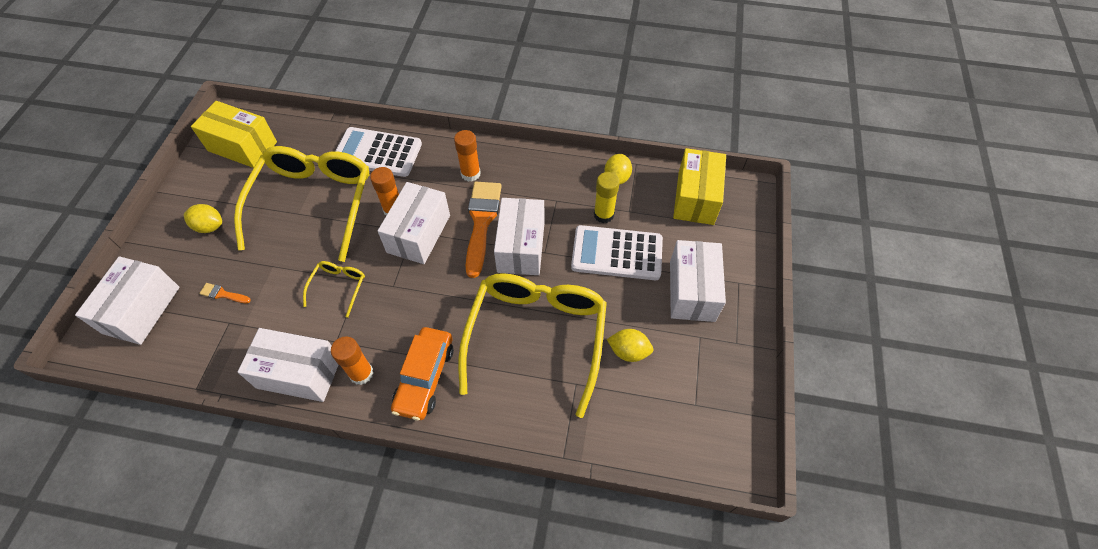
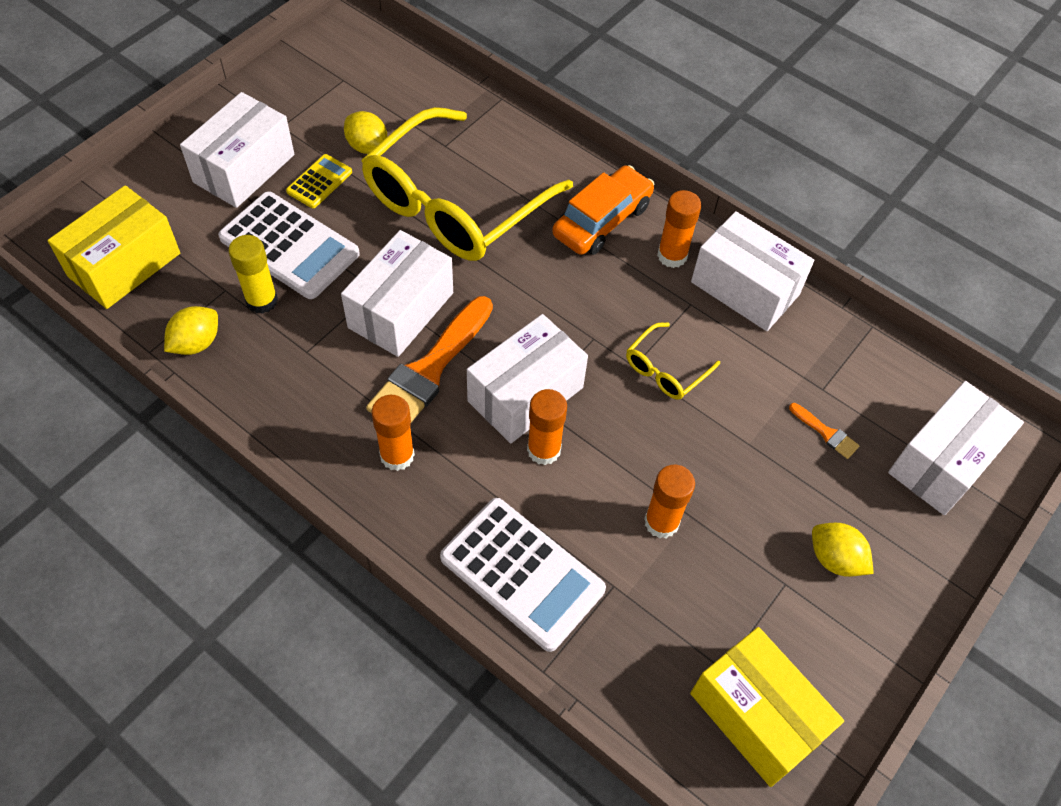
camera: 155 degrees left, 0 degrees up
(313, 203) = (661, 522): yellow glasses -> orange glue stick
(637, 306) = (319, 182): none -> yellow calculator

